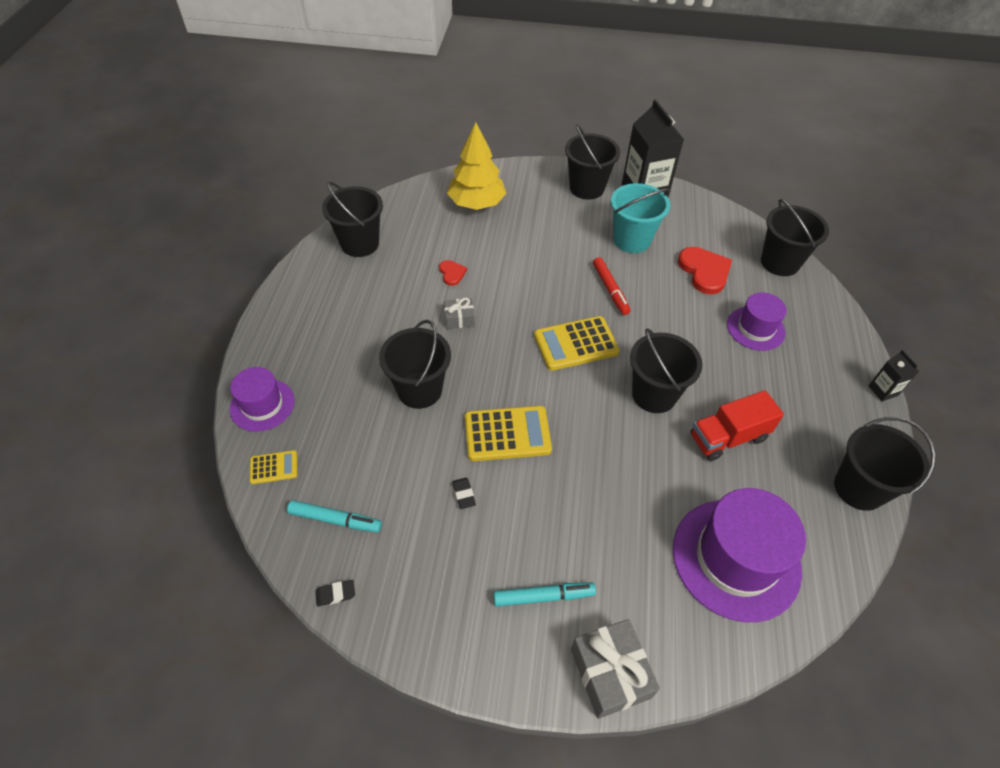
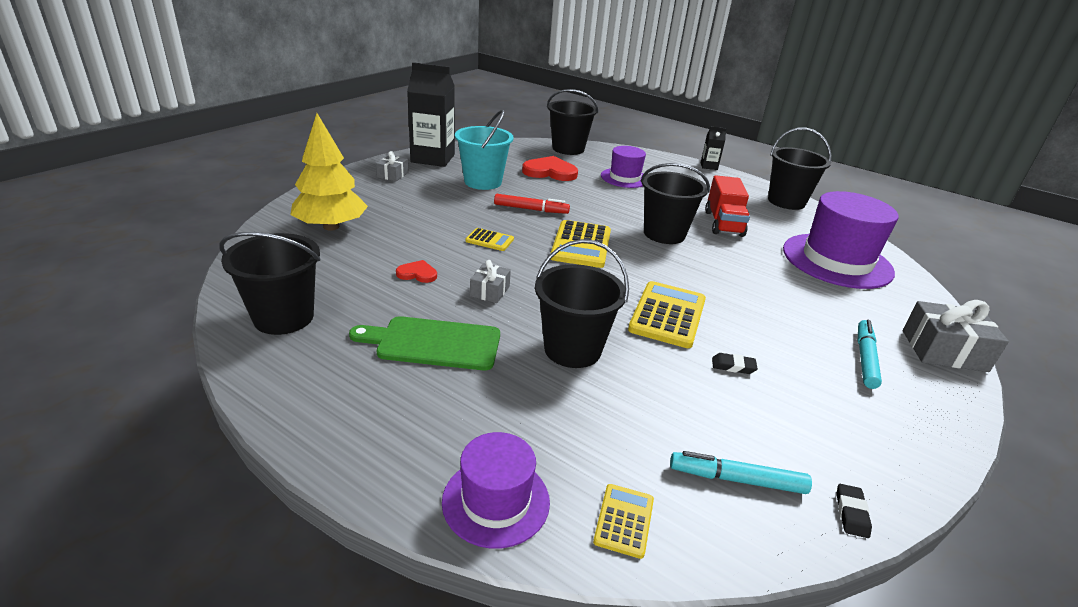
camera: 65 degrees left, 20 degrees down
(335, 519) = (737, 479): turquoise marker -> turquoise marker turned 120 degrees counterclockwise
(379, 319) = (433, 343): none -> green cutting board
(532, 288) = (489, 240): none -> yellow calculator
(587, 188) = (393, 175): black bucket -> grey gift

